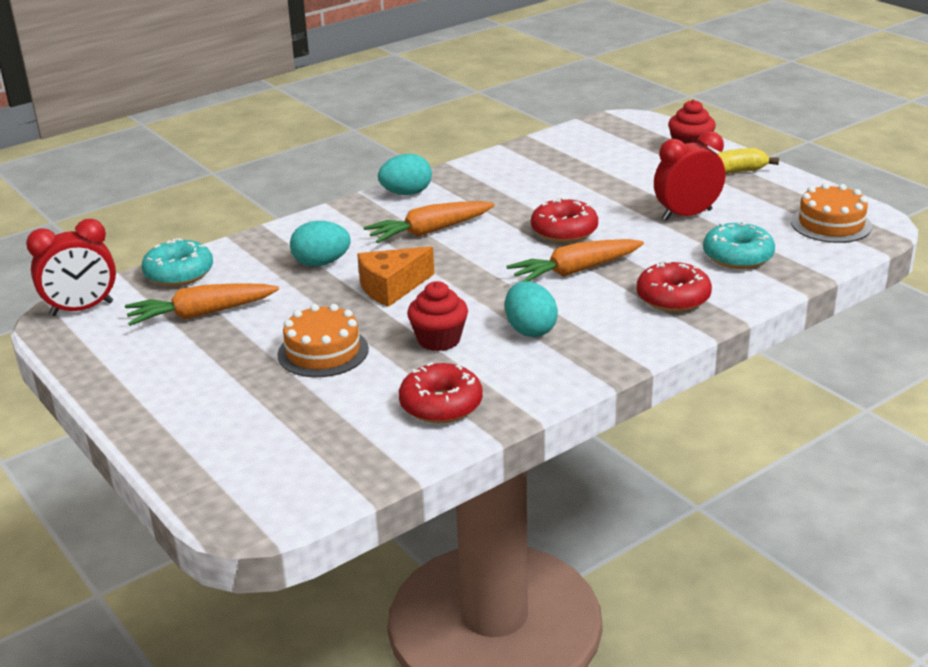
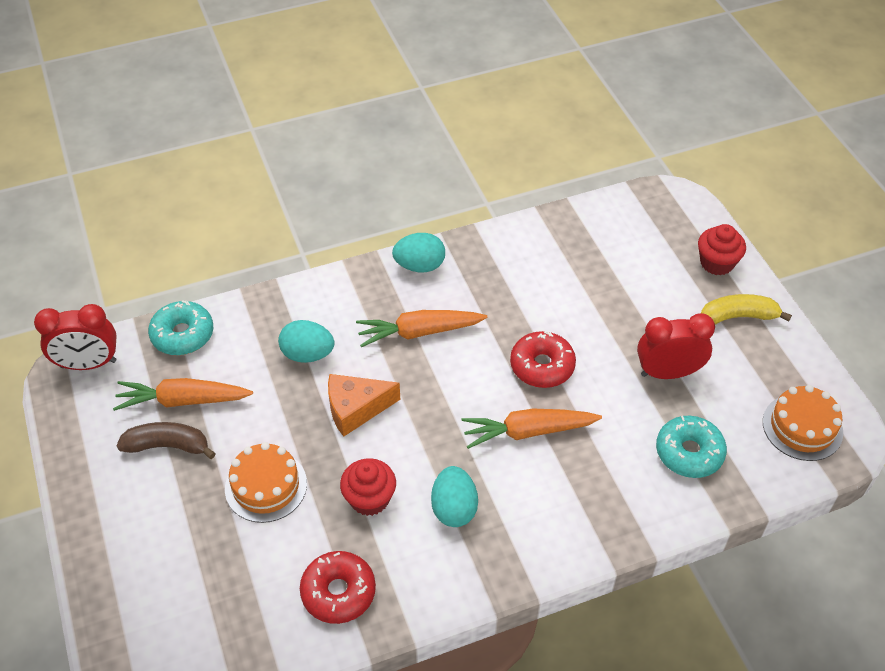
camera: 15 degrees right, 20 degrees up
(200, 345) = (168, 446): none -> brown banana
(673, 298) = (601, 499): red donut -> none

